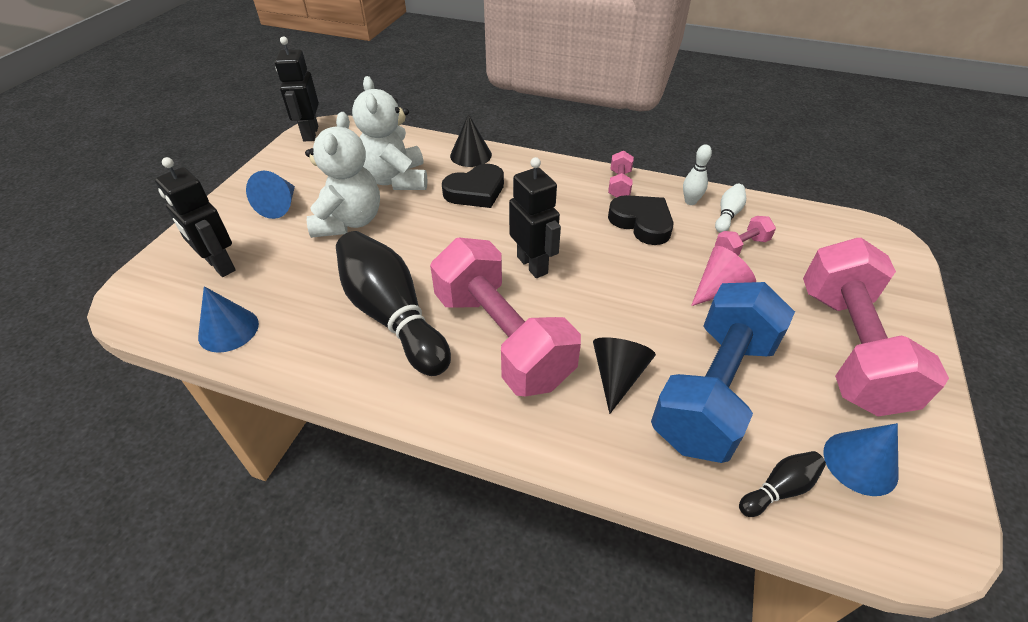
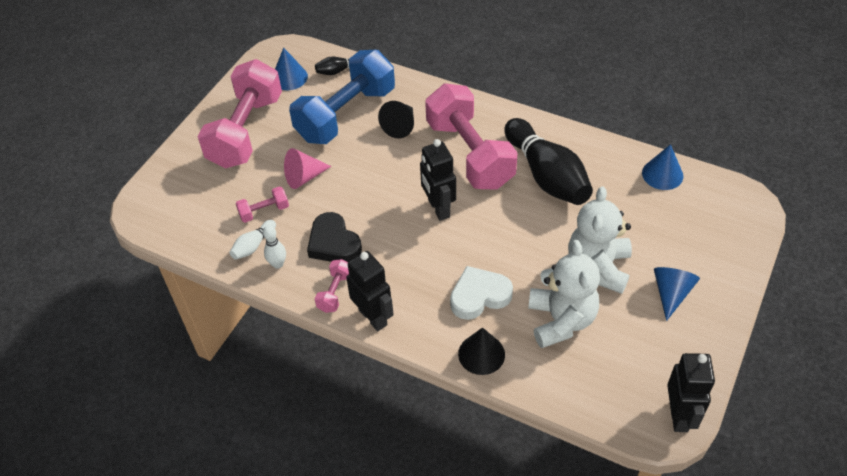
camera: 170 degrees left, 5 degrees up
(220, 265) = (696, 229): black robot -> black robot (373, 317)
(475, 191) = (479, 296): black heart -> white heart

